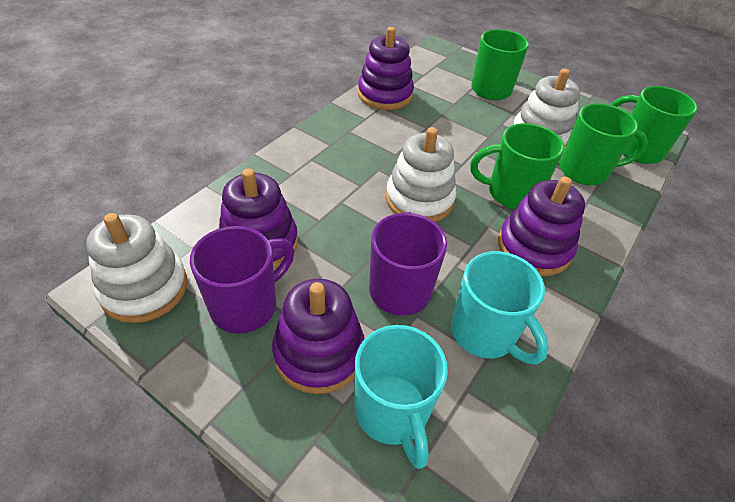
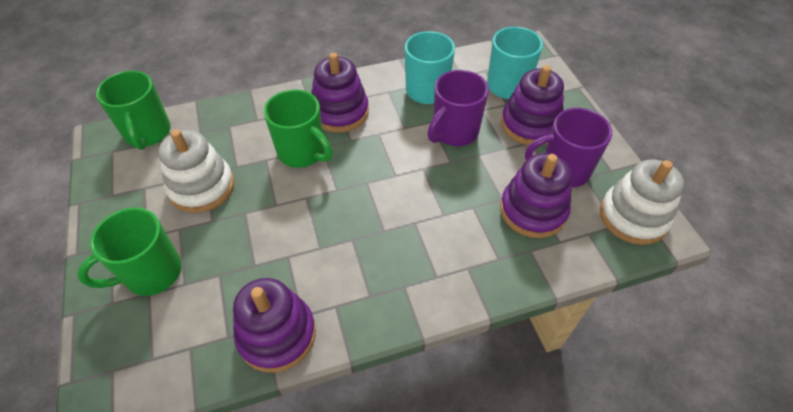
camera: 140 degrees left, 5 degrees up
(419, 199) = (379, 184): white stacking toy -> none
(585, 171) = (220, 139): green mug -> none

